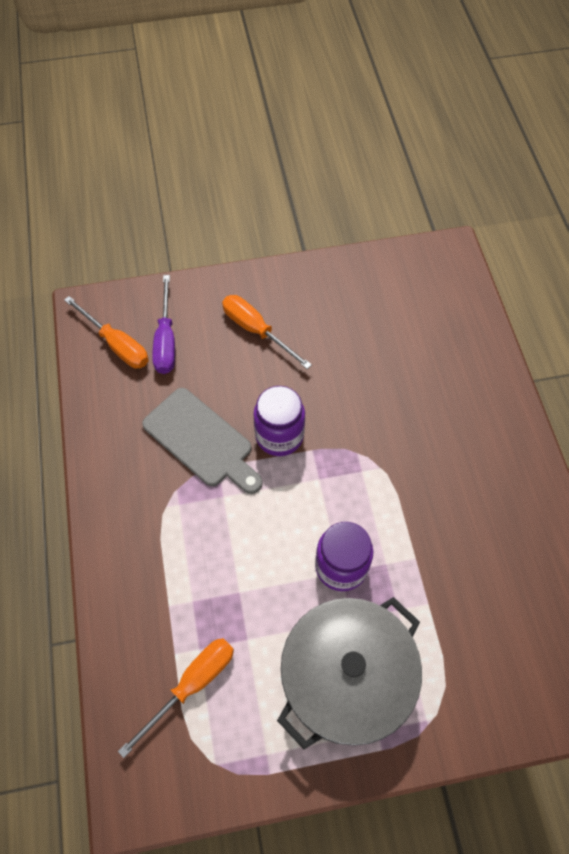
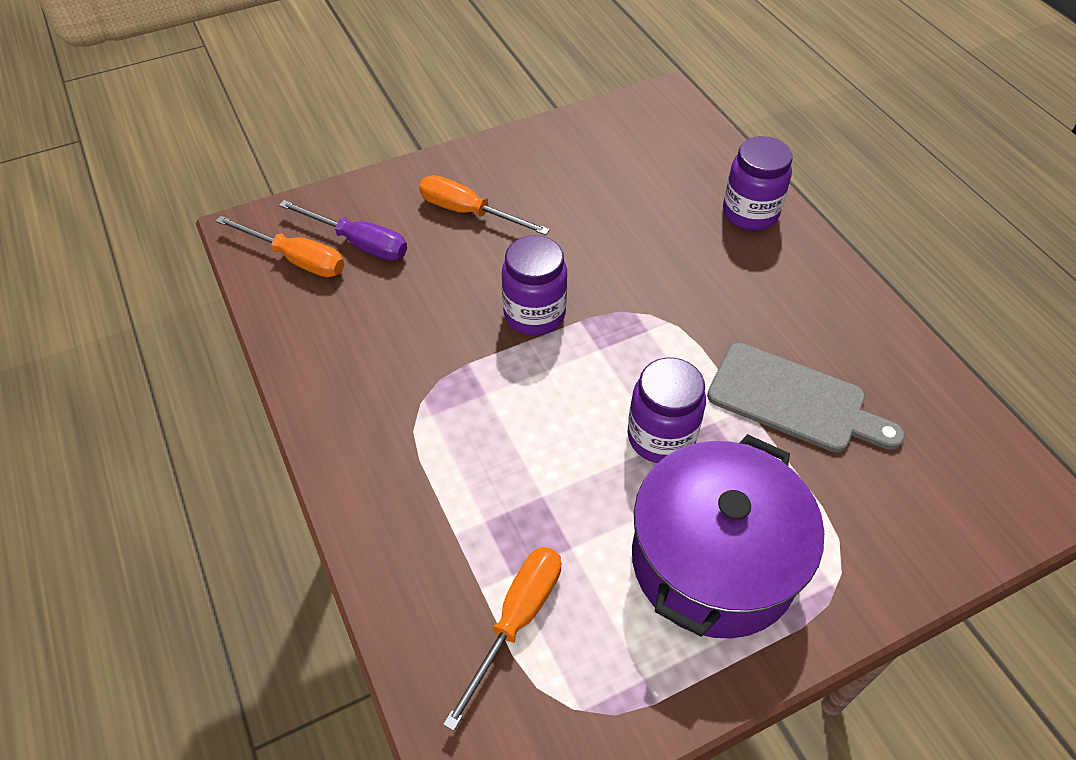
camera: 15 degrees left, 10 degrees down
(166, 340) = (359, 243): purple screwdriver -> purple screwdriver turned 45 degrees counterclockwise
(201, 440) = (438, 339): grey cutting board -> grey cutting board (794, 400)
(346, 678) = (714, 561): grey pot -> purple pot
(480, 382) = (750, 213): none -> purple jar

